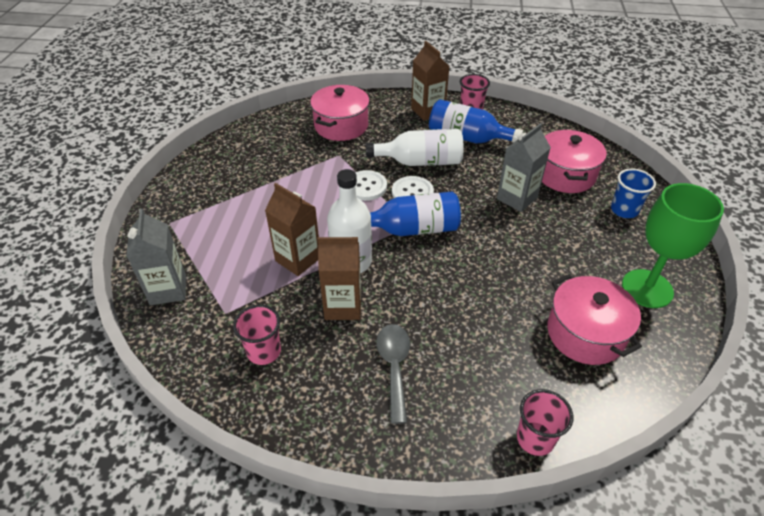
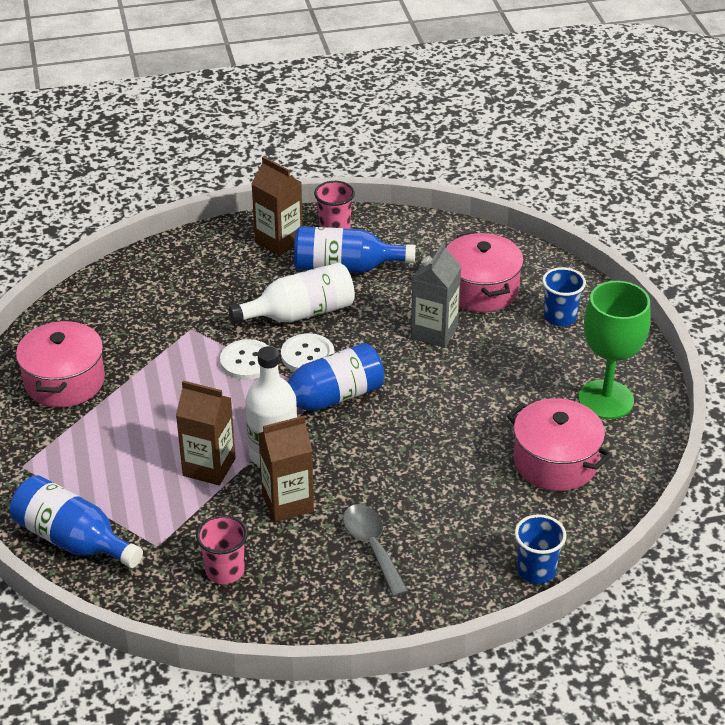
camera: 20 degrees left, 5 degrees down
(168, 289) = (73, 540): grey carton -> blue bottle
(341, 126) = (173, 288): pink pot -> pink pot (64, 381)
(535, 438) = (536, 570): pink cup -> blue cup

